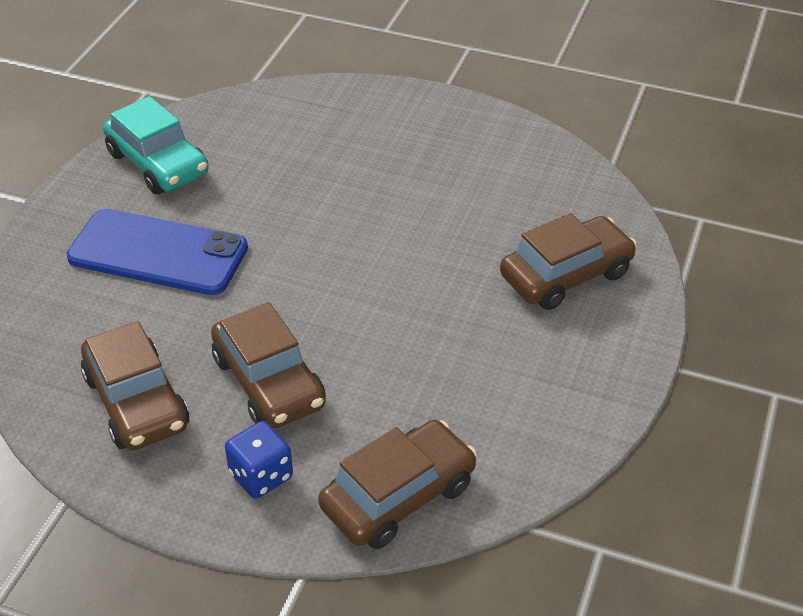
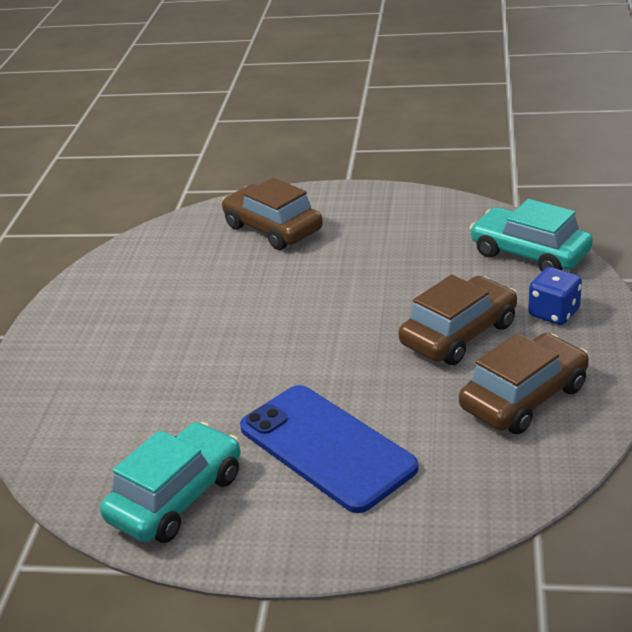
camera: 100 degrees left, 10 degrees down
(158, 253) = (326, 447): blue phone -> blue phone turned 45 degrees counterclockwise
(398, 496) = (529, 253): brown car -> turquoise car

